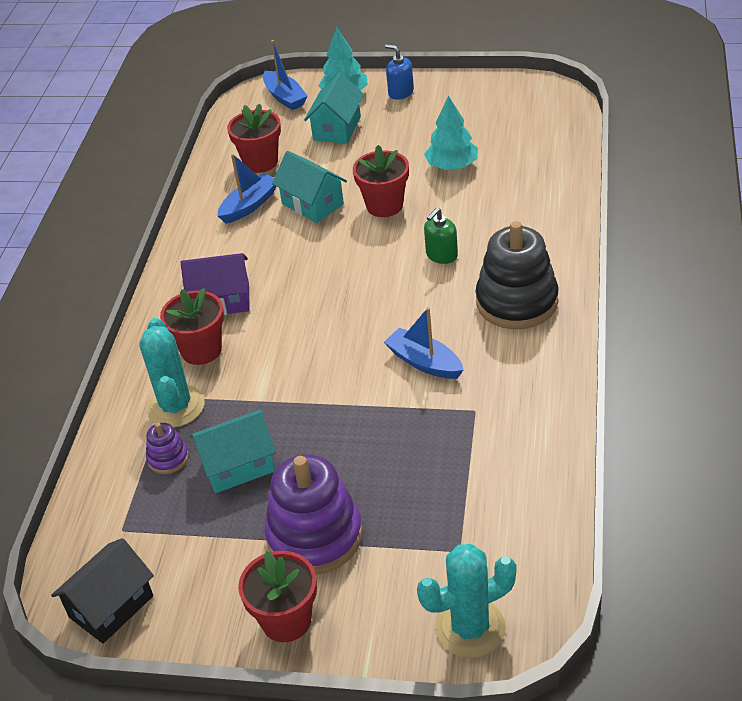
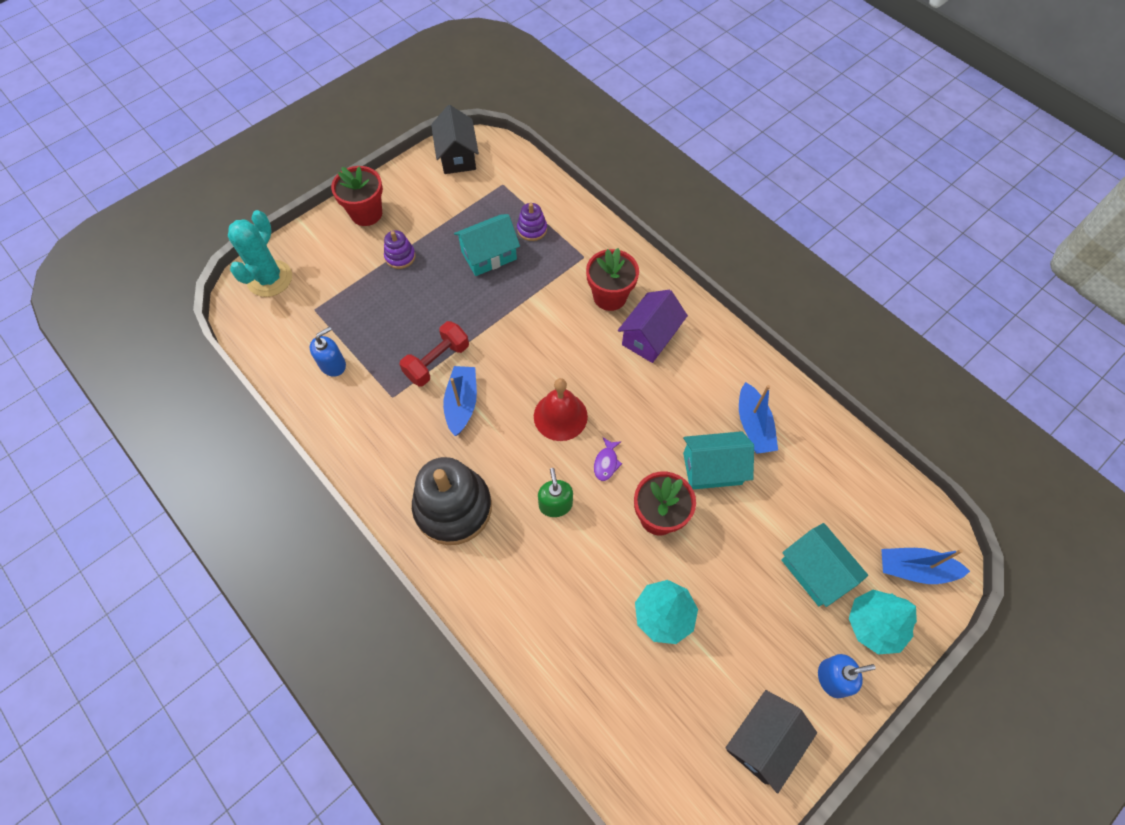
camera: 125 degrees right, 20 degrees up
(176, 406) = (571, 255): turquoise cactus -> none
(238, 466) = (489, 255): turquoise house -> turquoise house turned 45 degrees clockwise
(260, 162) = (813, 474): red flower pot -> none
(315, 536) = (400, 257): purple stacking toy -> purple stacking toy, size x0.47
(363, 300) = (560, 416): none -> red bell
(373, 253) = (606, 462): none -> purple fish
(403, 409) = (437, 361): none -> red dumbbell
(424, 362) = (462, 404): blue boat -> blue boat turned 75 degrees counterclockwise
(474, 96) = (763, 741): none -> black house
(497, 479) = (333, 364): none -> blue soap dispenser

